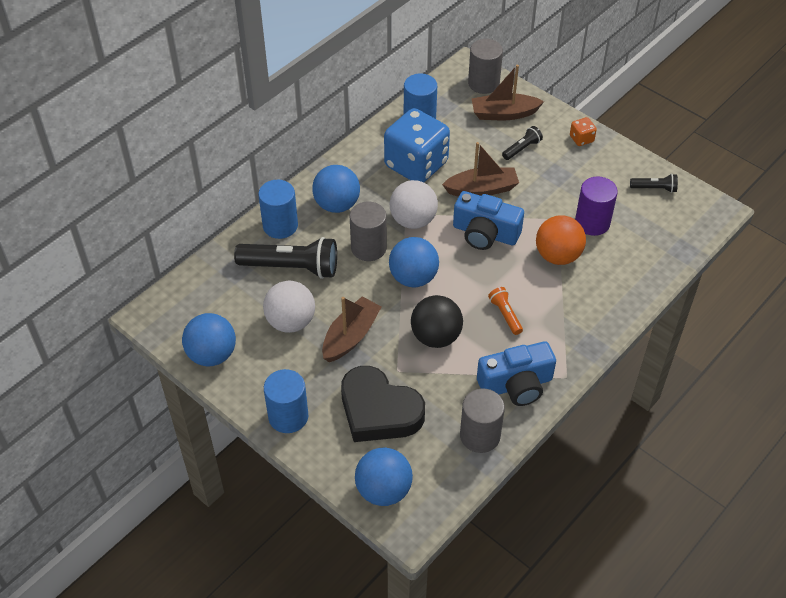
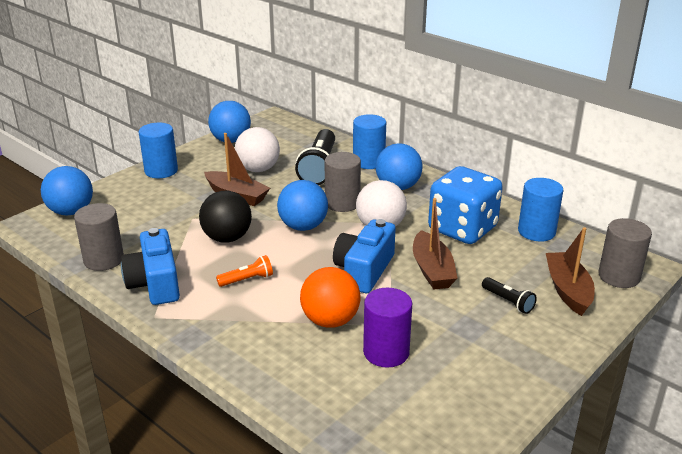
camera: 90 degrees right, 20 degrees down
(379, 410) = (152, 209): black heart -> none
(581, 139) = (542, 353): orange dice -> none
(654, 188) = (458, 419): black flashlight -> none

